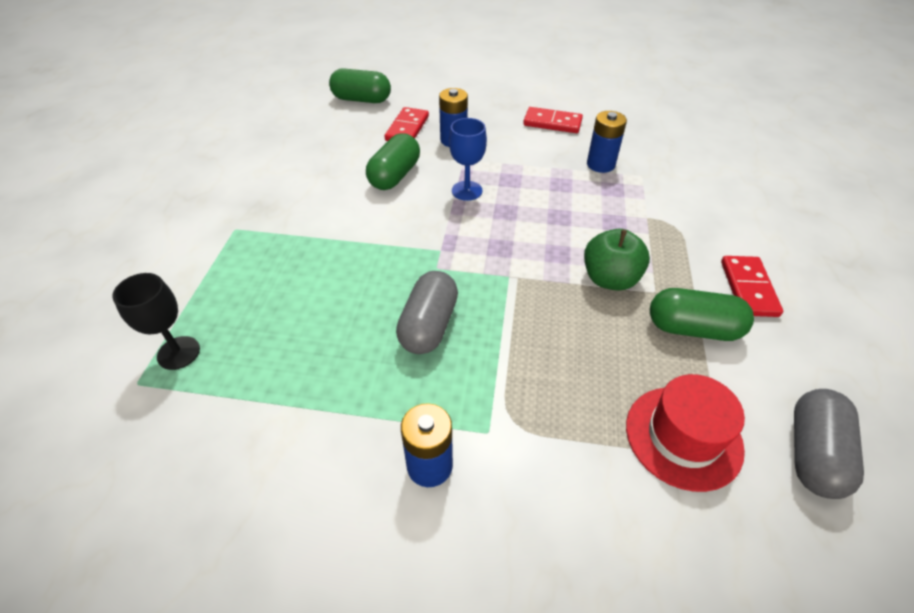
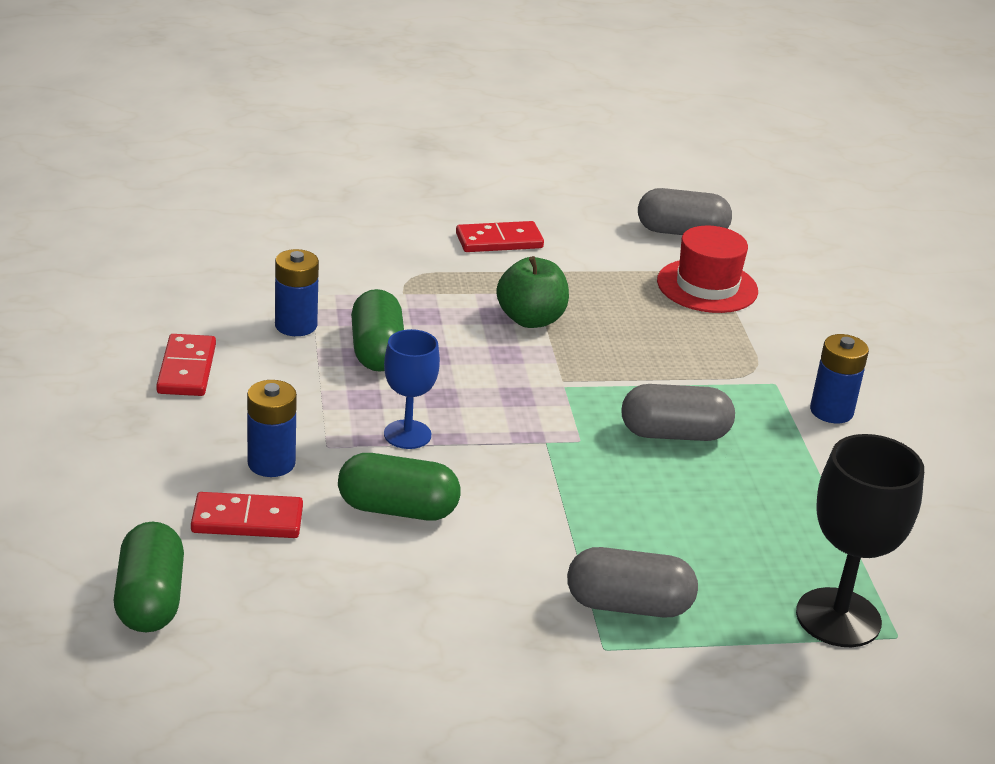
camera: 110 degrees left, 15 degrees down
(178, 353) = (838, 618): black goblet -> black goblet, size x1.60
(261, 248) = (628, 605): none -> grey capsule
(693, 328) = (576, 274): green capsule -> green capsule (377, 351)

